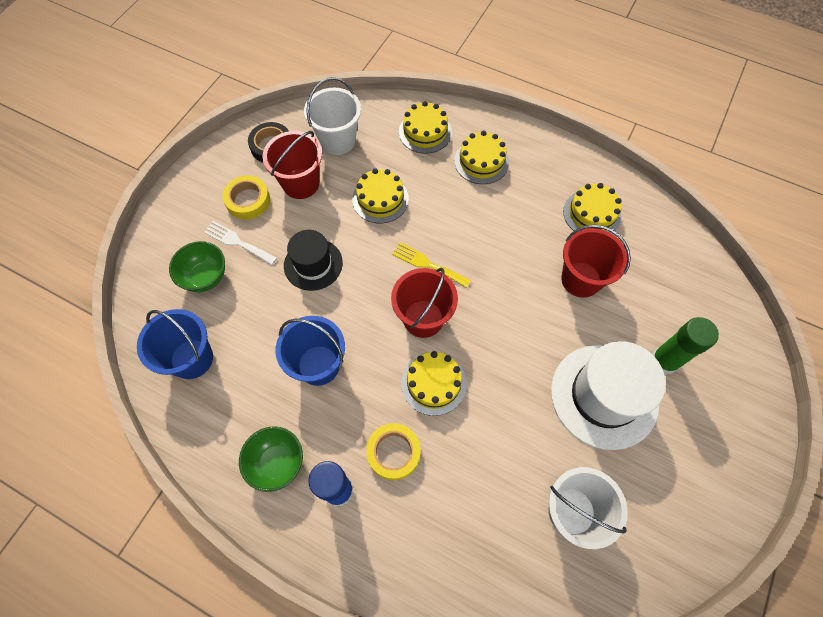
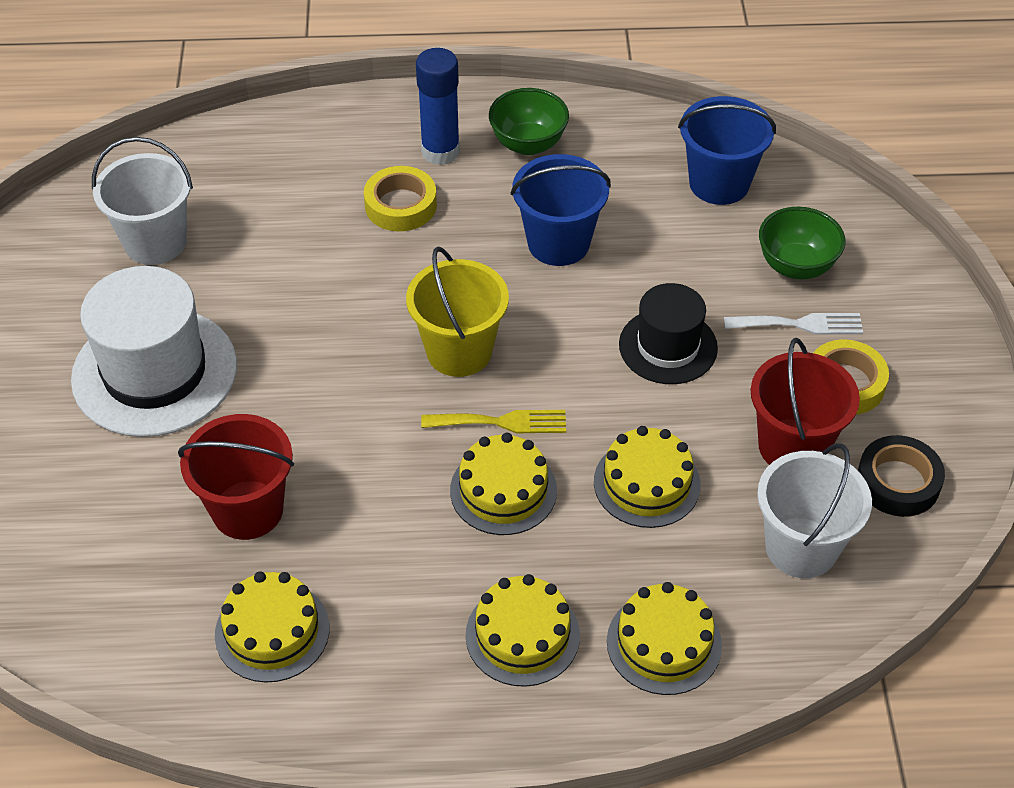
camera: 150 degrees right, 15 degrees down
(423, 318) = (459, 351): red bucket -> yellow bucket
(433, 383) = (396, 288): yellow cake -> yellow cake (503, 490)
(663, 361) = (78, 451): green glue stick -> none

